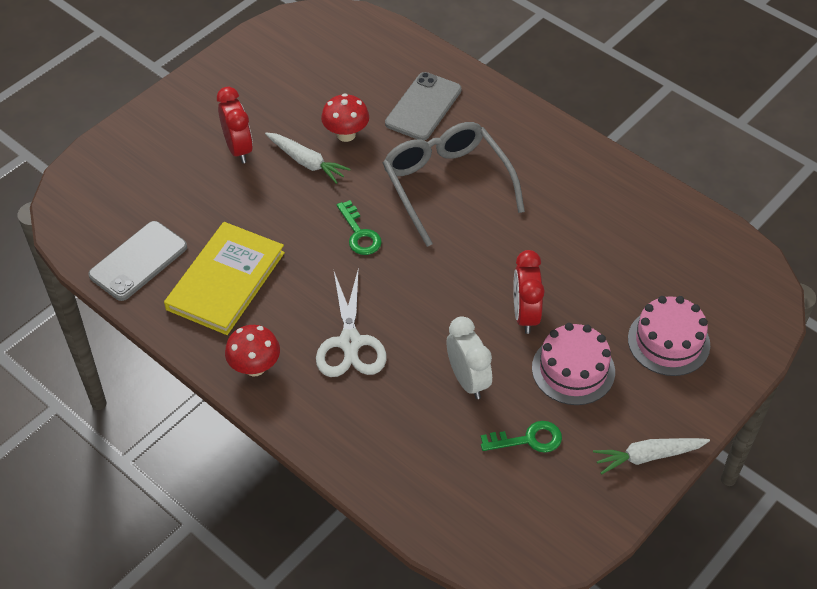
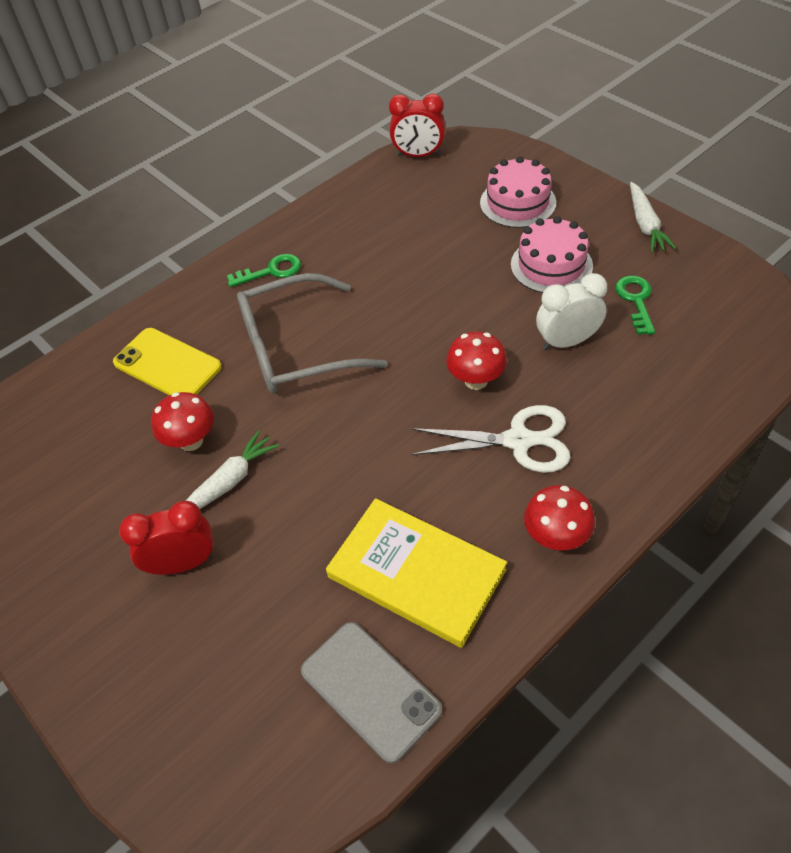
camera: 80 degrees left, 0 degrees up
(359, 234) = (356, 429): green key -> green key (271, 271)
(416, 312) = (476, 380): none -> red mushroom
(423, 107) = (167, 365): grey phone -> yellow phone
(525, 315) = (483, 295): red clock -> red clock (418, 155)

